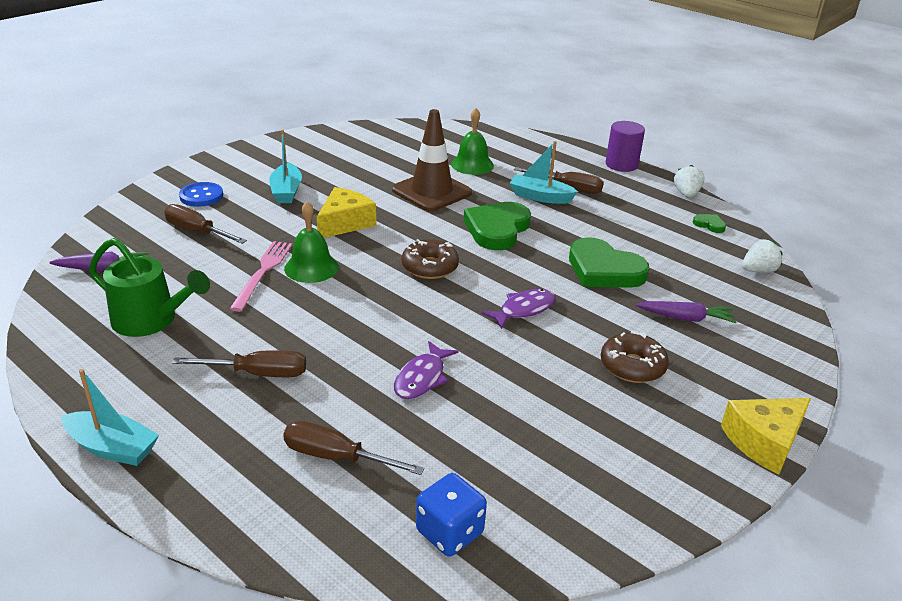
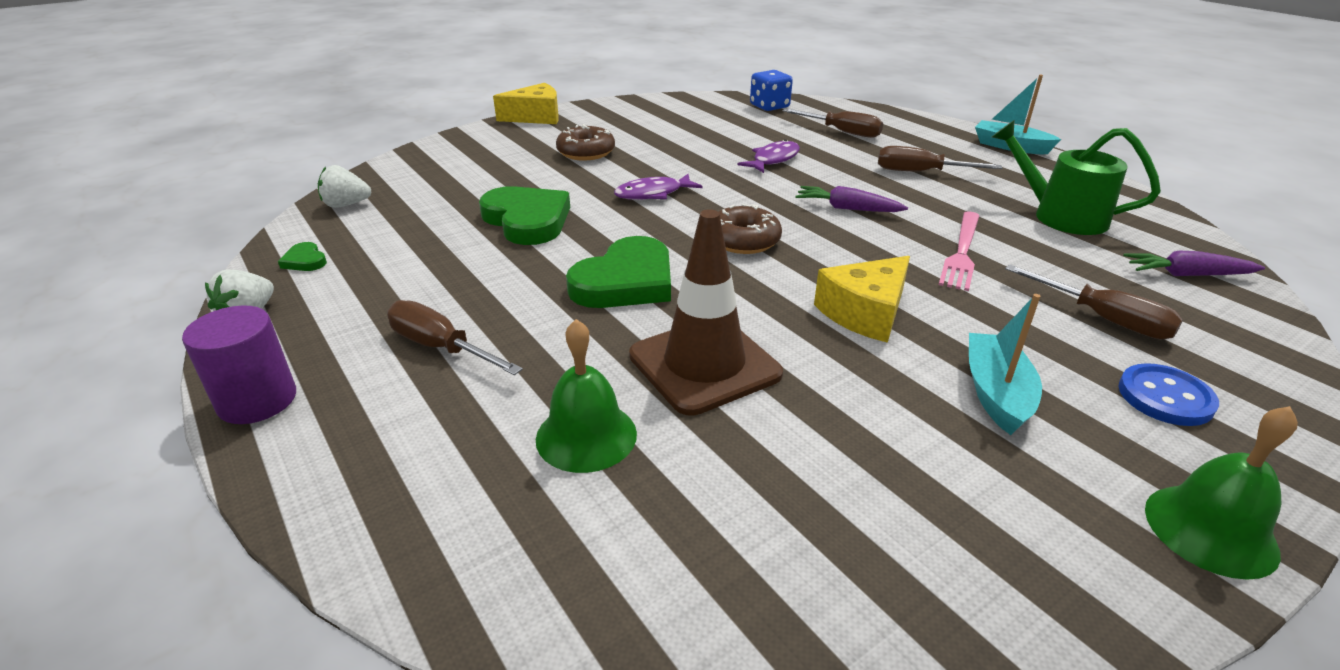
camera: 165 degrees left, 0 degrees up
(311, 267) = (899, 253): green bell -> green bell (1210, 530)
(540, 197) = (510, 333): turquoise boat -> none
(685, 318) = (494, 175): purple carrot -> purple carrot (847, 208)

